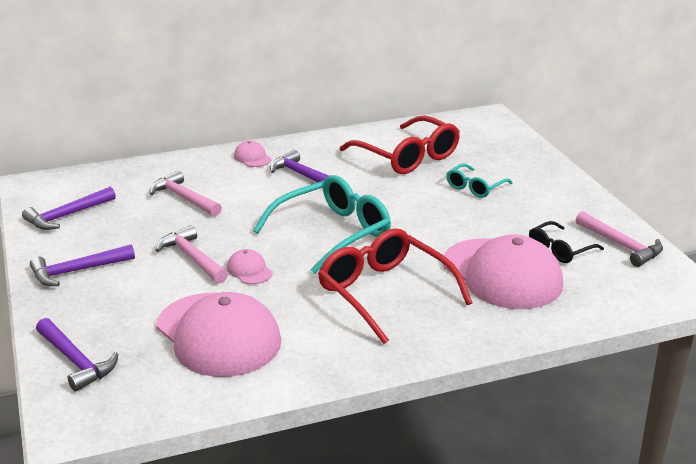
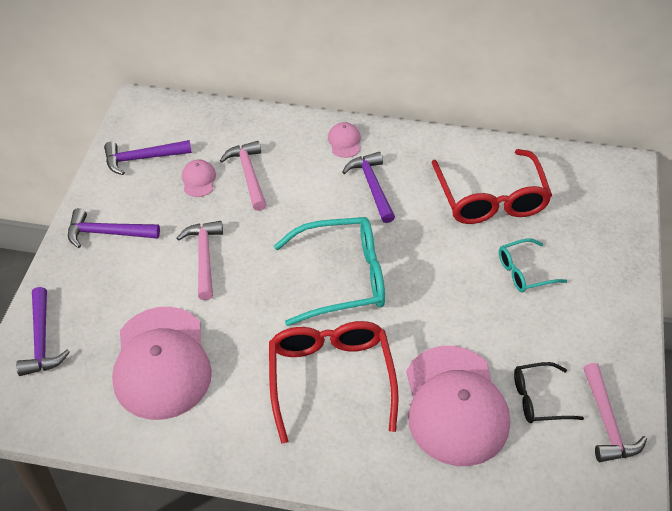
camera: 30 degrees right, 20 degrees up
(249, 270) = (239, 295): pink cap -> pink cap (198, 180)

